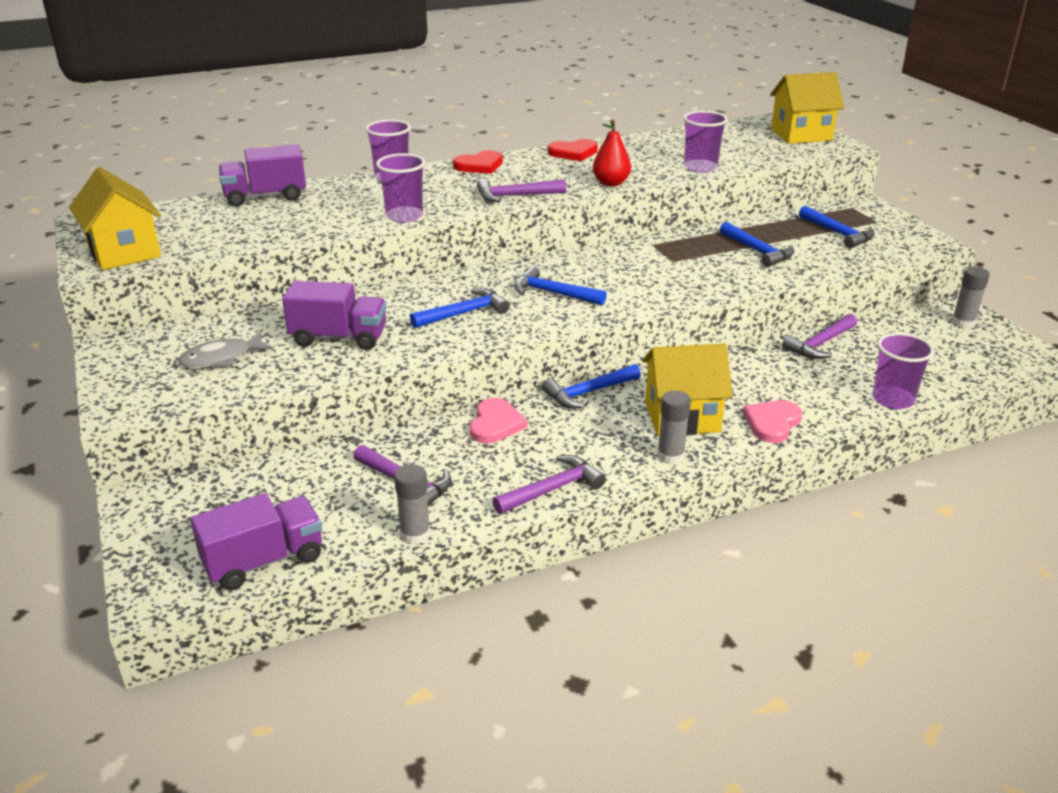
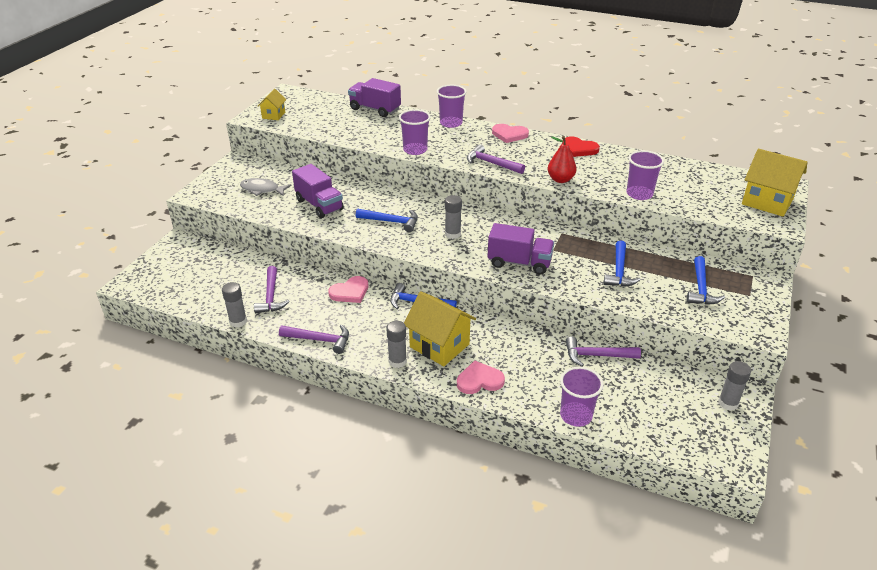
camera: 45 degrees right, 5 degrees up
(124, 252) = (273, 115): yellow house -> yellow house, size x0.55
(264, 561) = (176, 295): purple truck -> purple truck (519, 263)
(479, 165) = (509, 135): red heart -> pink heart
(553, 293) = (452, 234): blue hammer -> grey glue stick

